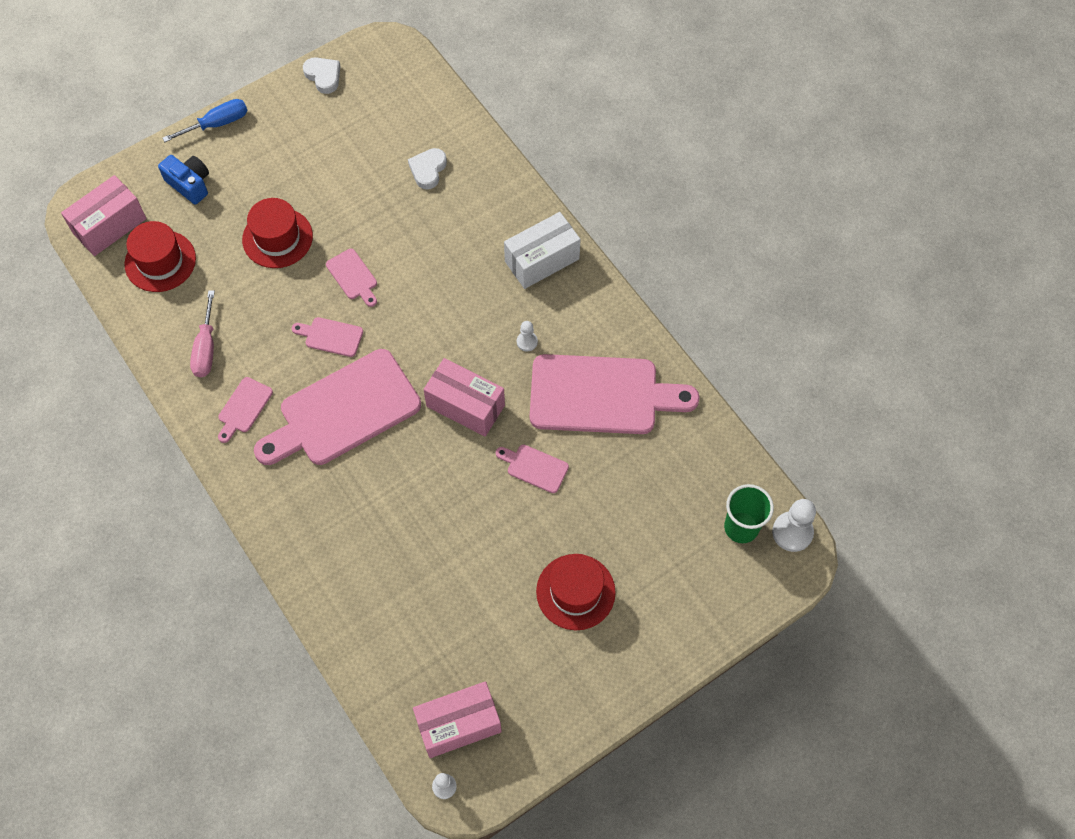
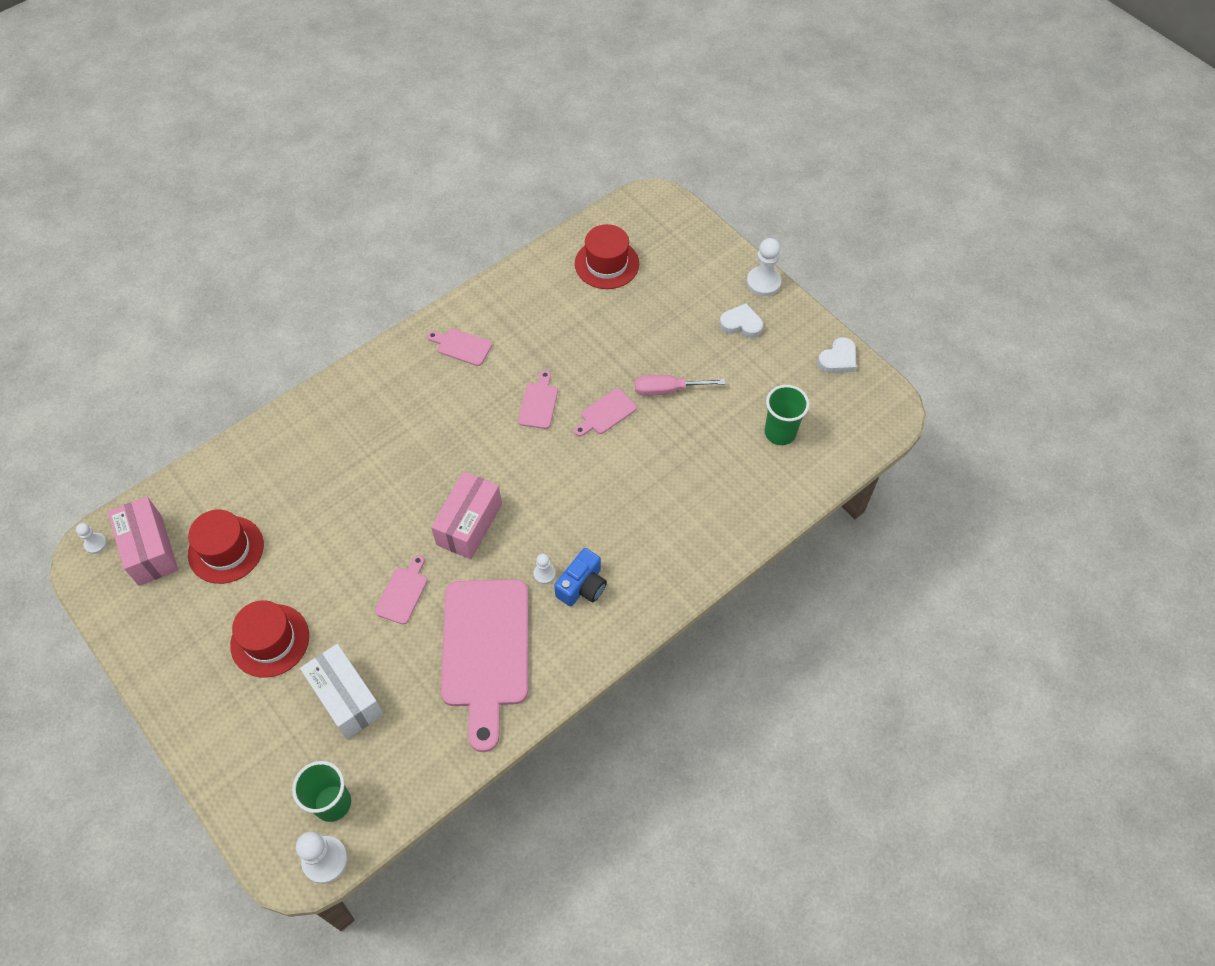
camera: 85 degrees right, 5 degrees down
(110, 226) = (639, 223): pink box -> none
(190, 184) = (692, 272): blue camera -> blue camera (582, 586)
(206, 348) = (520, 310): pink screwdriver -> pink screwdriver (667, 390)
(217, 124) = (763, 282): blue screwdriver -> white pawn
(277, 238) = (642, 347): red hat -> red hat (226, 549)
(343, 411) = (460, 423): pink cutting board -> none
(399, 134) = (780, 433): none -> green cup
(428, 170) = (740, 463): white heart -> white heart (741, 324)
(542, 260) = (643, 580): white box -> white box (346, 698)

